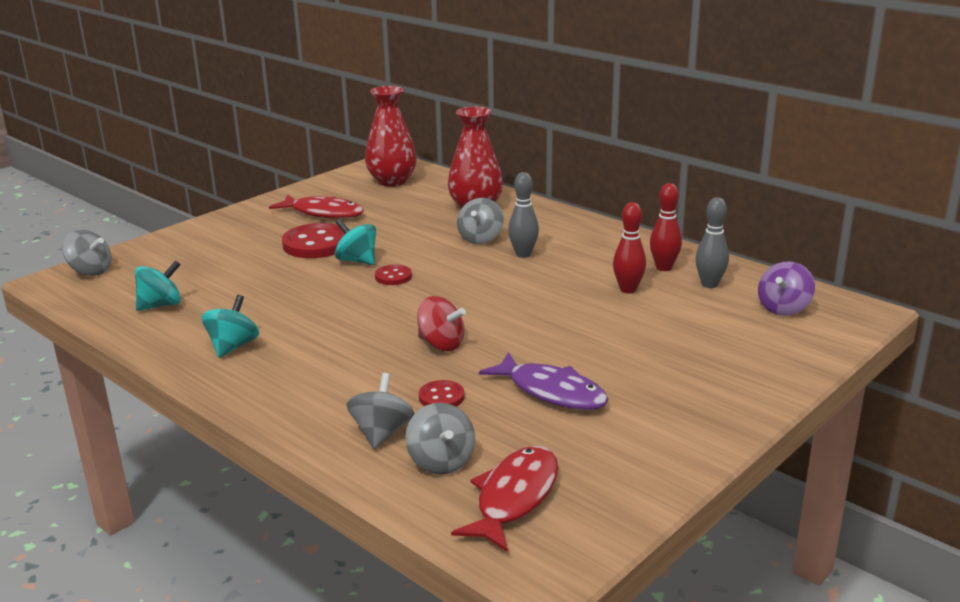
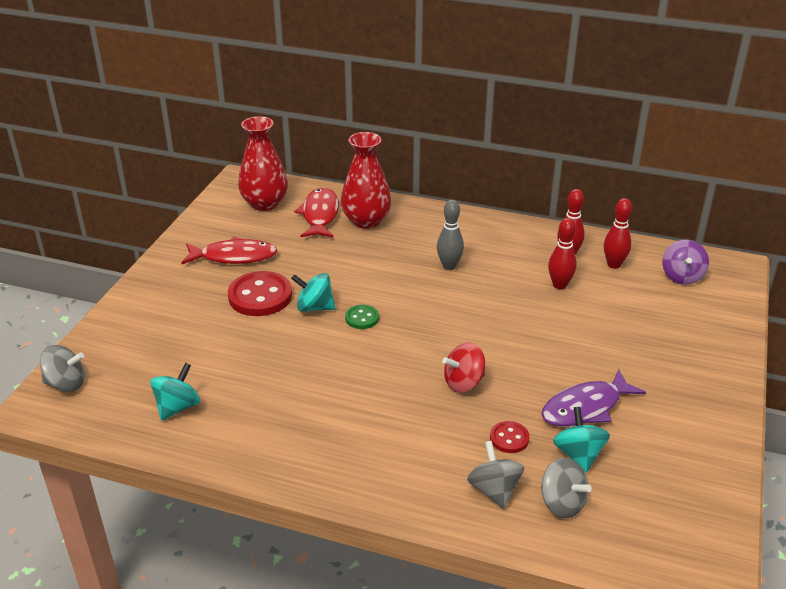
camera: 25 degrees left, 10 degrees up
(233, 346) = (290, 436): turquoise spinning top -> turquoise spinning top (578, 455)
(393, 277) = (362, 318): red button -> green button
(441, 344) = (463, 383): red spinning top -> red spinning top turned 150 degrees clockwise
(480, 238) = (400, 256): grey spinning top -> none
(514, 497) = (640, 519): red fish -> red fish (320, 215)
(551, 392) = (586, 407): purple fish -> purple fish turned 135 degrees clockwise
(709, 284) = (614, 264): grey bowling pin -> red bowling pin

